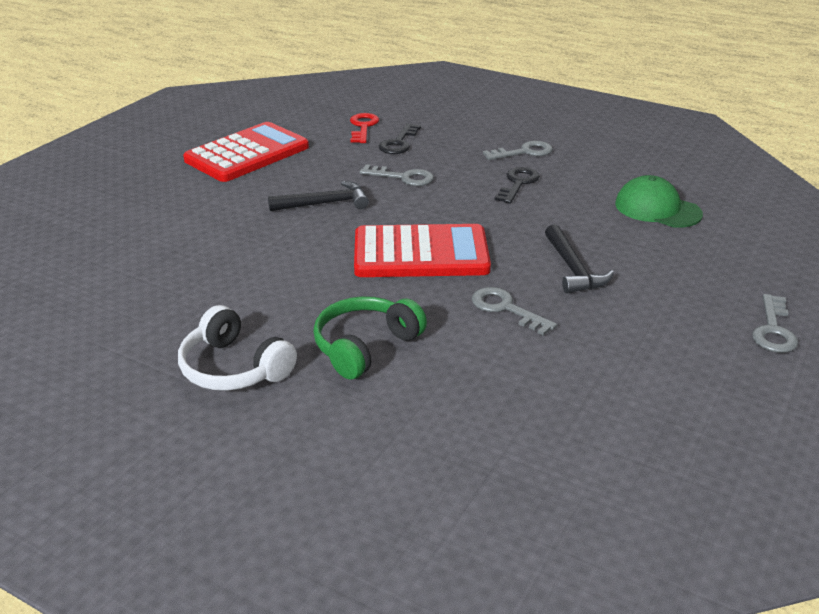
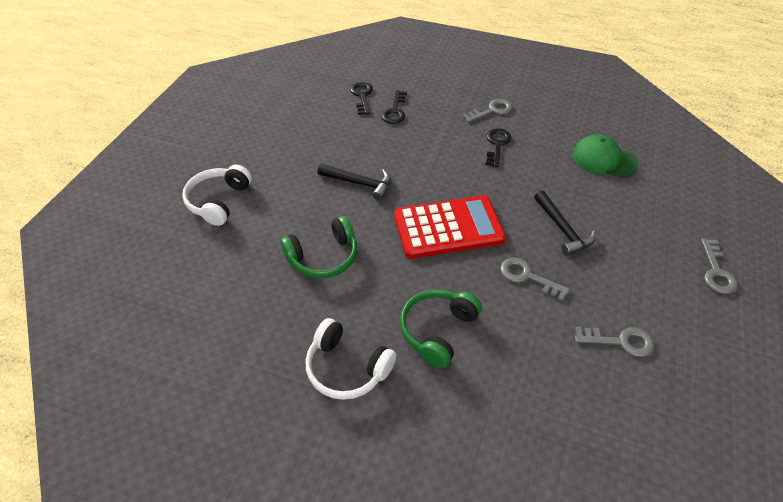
camera: 10 degrees left, 15 degrees up
(146, 204) = (219, 201): none -> white headphones
(247, 154) = (281, 136): red calculator -> none
(250, 265) = (323, 257): none -> green headphones
(325, 203) = (359, 183): black hammer -> black hammer turned 45 degrees clockwise
(363, 127) = (362, 96): red key -> black key
(403, 177) = (410, 148): grey key -> grey key (620, 341)

